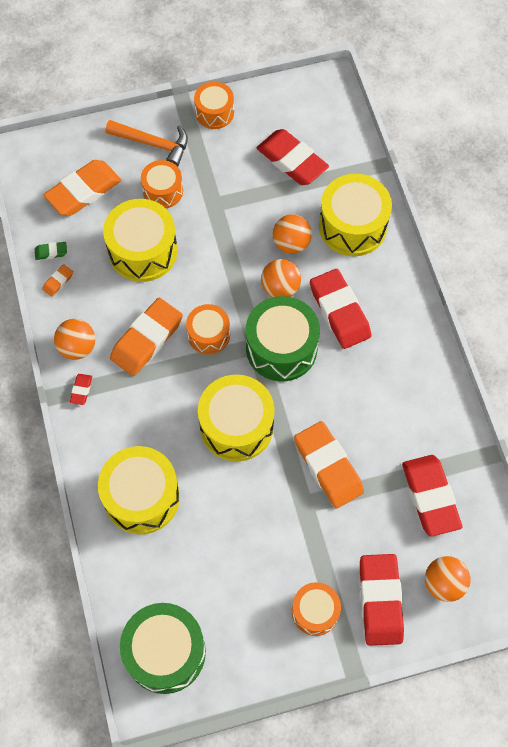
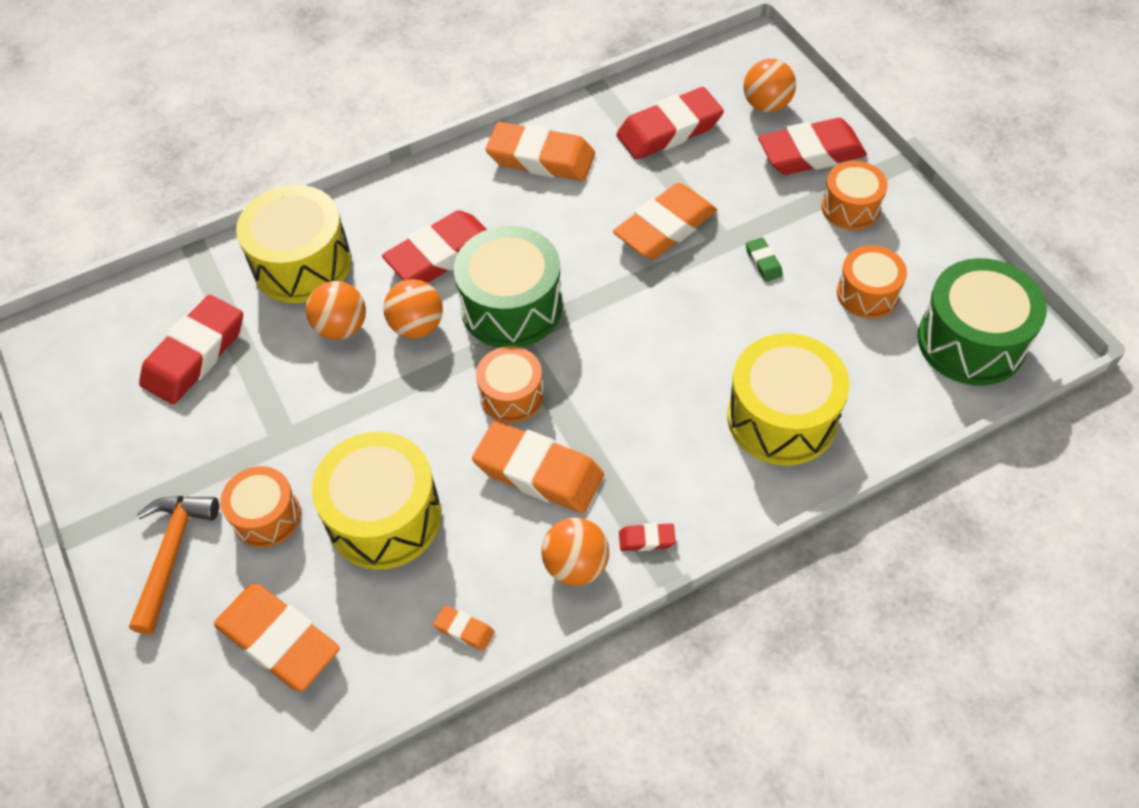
camera: 100 degrees left, 10 degrees down
(51, 252) = (409, 658): green eraser -> green eraser (763, 262)
(214, 112) = (104, 478): orange drum -> orange drum (867, 293)
(236, 426) = (641, 332): yellow drum -> none
(419, 395) = (541, 158): none -> orange eraser

